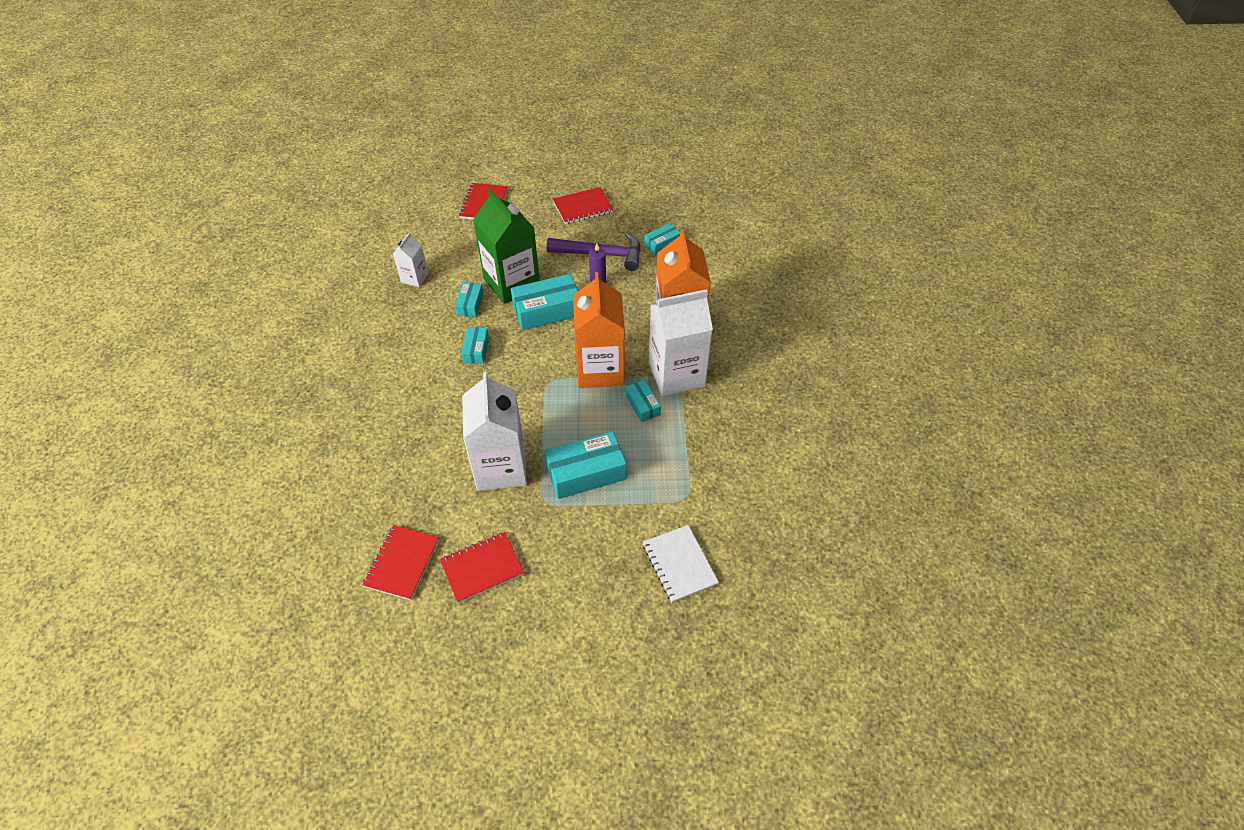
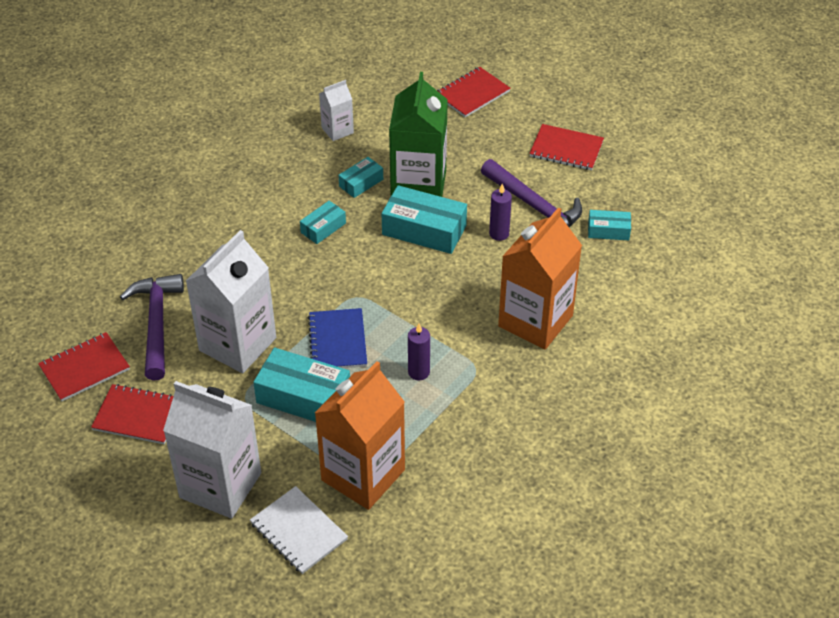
camera: 40 degrees right, 5 degrees down
(424, 493) = (156, 323): none -> purple hammer
(568, 419) = (337, 341): none -> blue notebook
(600, 369) = (414, 314): orange carton -> orange carton (363, 475)
(643, 405) = (419, 372): turquoise box -> purple candle
(676, 374) = (482, 365): white carton -> white carton (220, 485)
(679, 564) = (299, 531): white notebook -> white notebook turned 60 degrees counterclockwise

